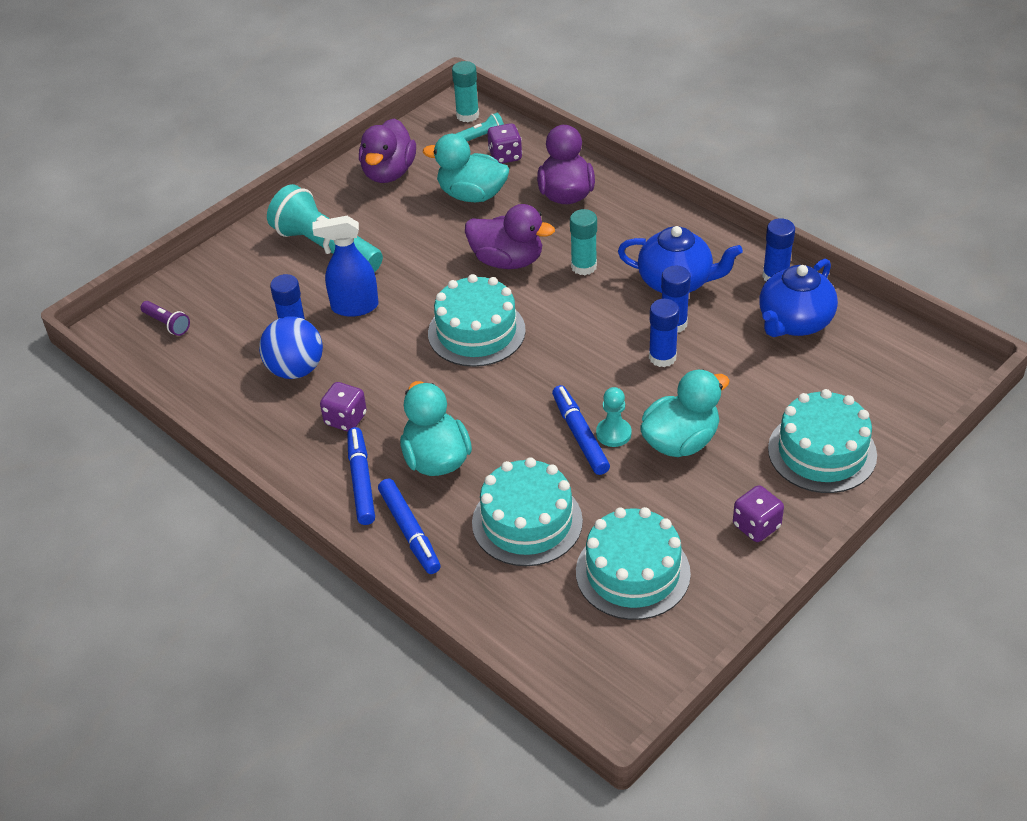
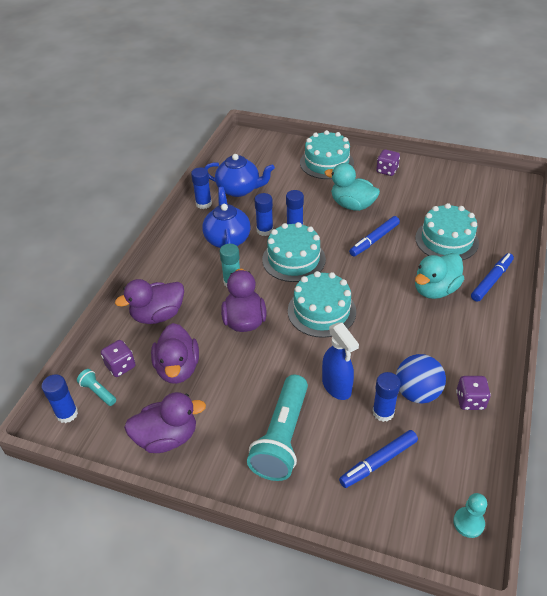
camera: 115 degrees left, 0 degrees up
(167, 324) = (431, 509): purple flashlight -> none
(345, 419) = (438, 344): purple dice -> purple dice (470, 400)
(361, 481) = (477, 315): blue marker -> blue marker (378, 462)
(467, 115) = (67, 414): turquoise glue stick -> blue glue stick
(472, 195) = (178, 368): turquoise duck -> purple duck
(613, 433) = (364, 228): turquoise pawn -> turquoise pawn (468, 523)
(632, 572) = (445, 198): turquoise cake -> turquoise cake (293, 259)

